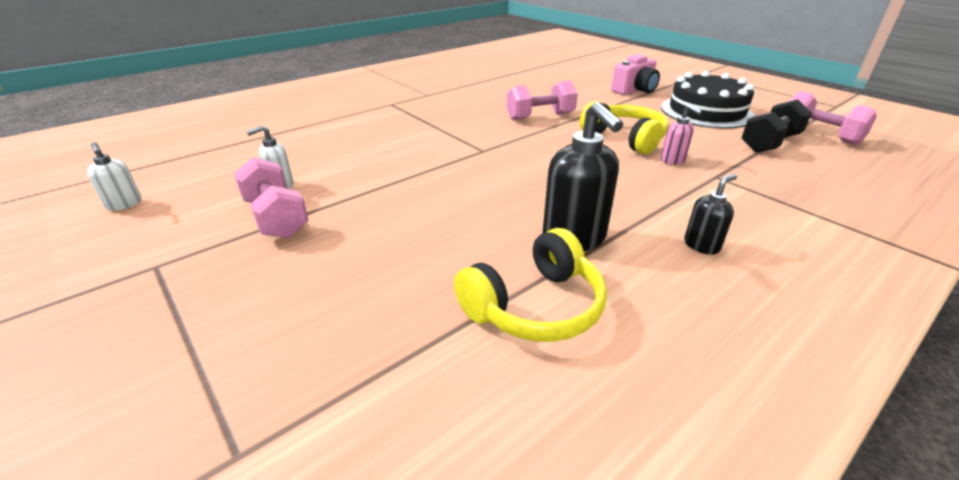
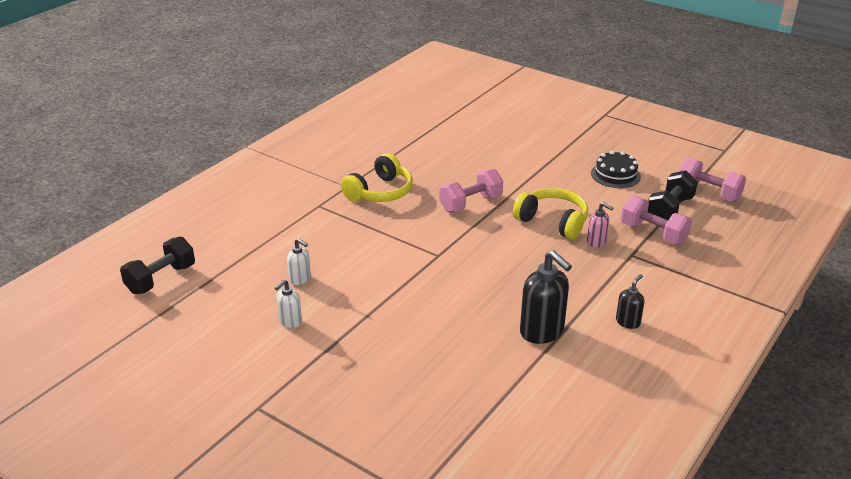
camera: 15 degrees left, 0 degrees up
(124, 204) = (175, 363): white soap dispenser -> white soap dispenser (300, 279)
(197, 136) = (161, 279): none -> black dumbbell
(276, 217) = (313, 353): pink dumbbell -> pink dumbbell (653, 233)
(534, 306) = (533, 386): yellow headphones -> yellow headphones (380, 192)
(634, 90) = (546, 151): pink camera -> none
(706, 111) = (615, 175): black cake -> black cake, size x0.61

